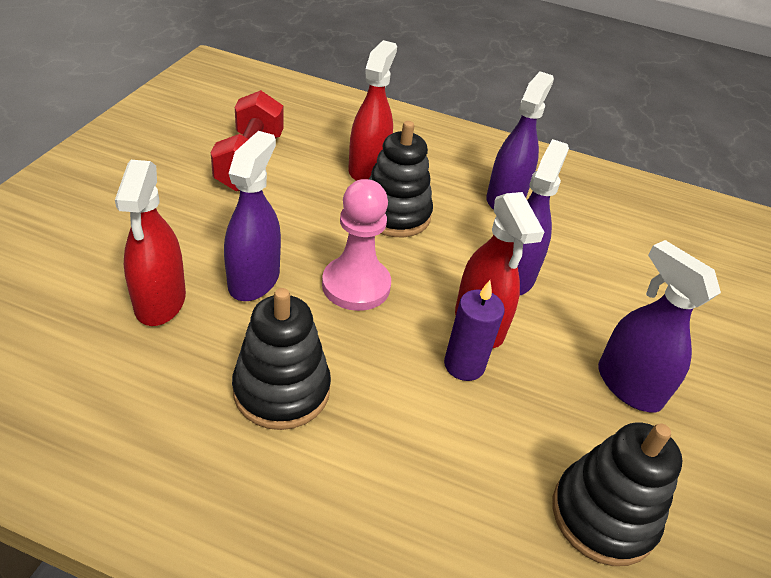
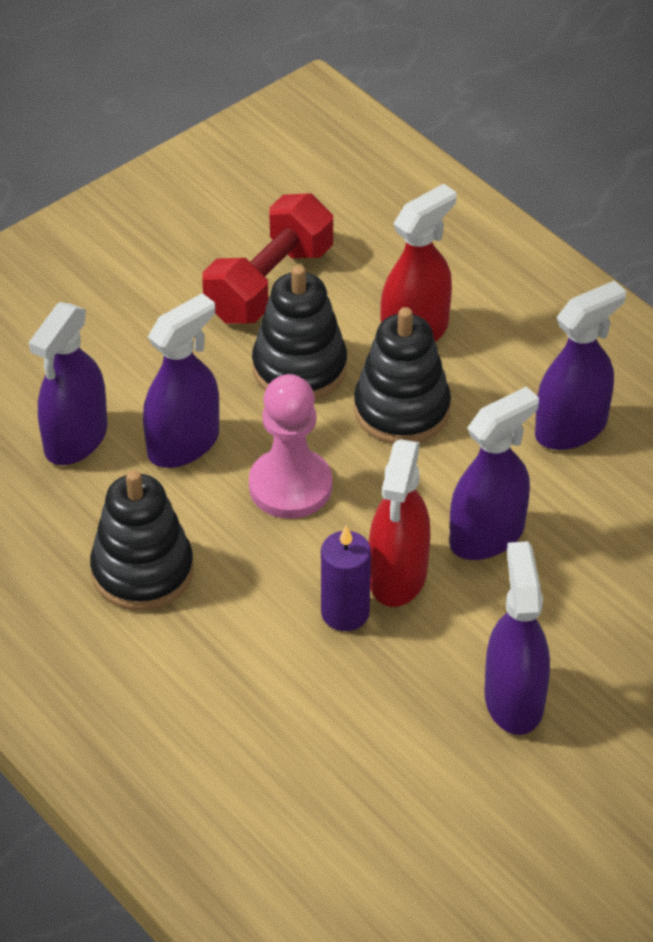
camera: 35 degrees right, 5 degrees up
(160, 302) = (76, 439): red spray bottle -> purple spray bottle
(603, 515) = (369, 796): black stacking toy -> black stacking toy (299, 368)

